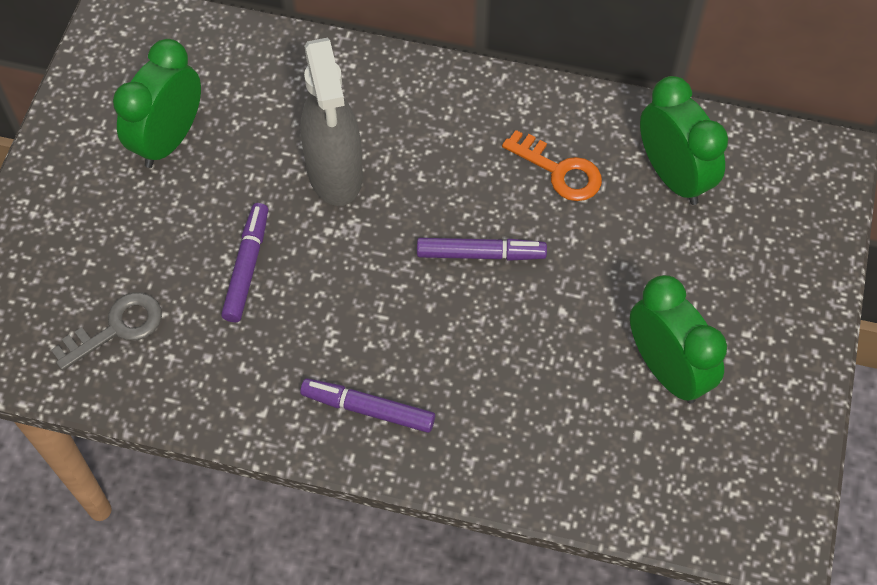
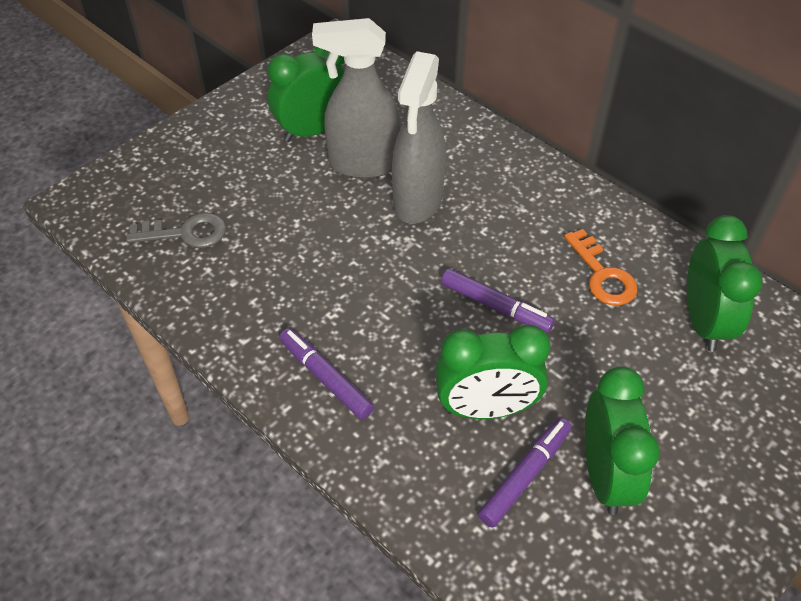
camera: 30 degrees right, 10 degrees down
(247, 267) = (307, 234): purple marker -> purple marker (524, 476)
(250, 157) = (363, 164): none -> grey spray bottle
(532, 362) = (486, 409): none -> green clock

